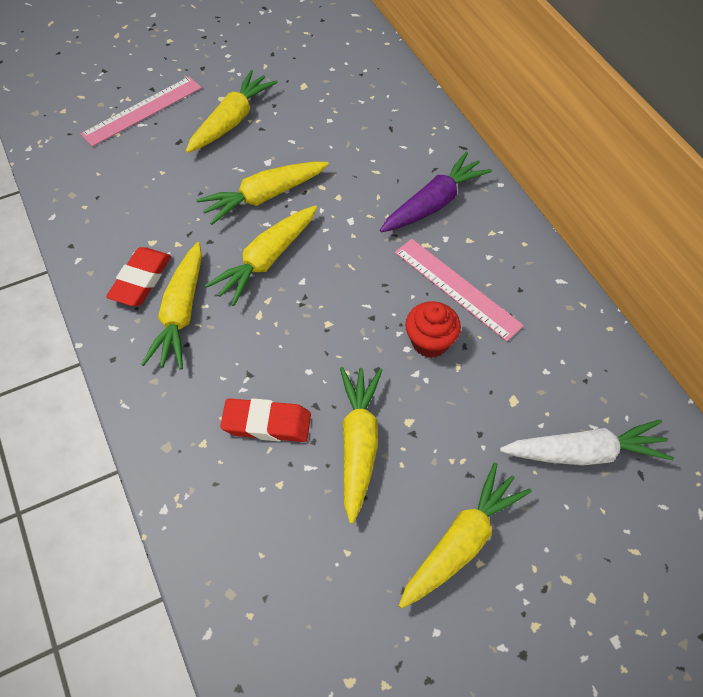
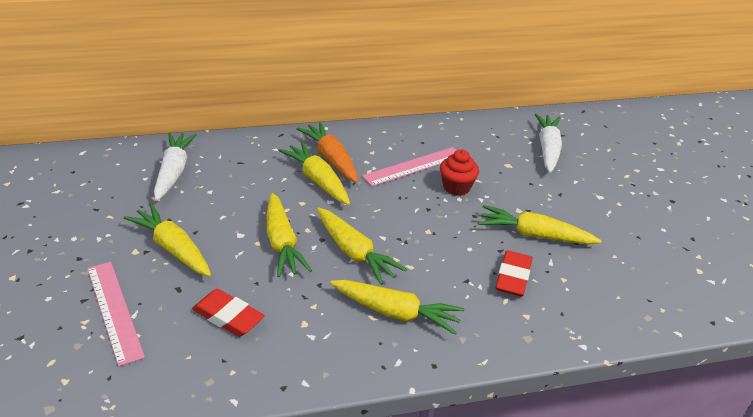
camera: 80 degrees left, 20 degrees down
(141, 280) = (349, 336): red eraser -> red eraser (228, 317)
(350, 84) = (174, 172): none -> white carrot
(434, 203) = (331, 159): purple carrot -> orange carrot
(462, 541) = (605, 207): yellow carrot -> yellow carrot (317, 180)

